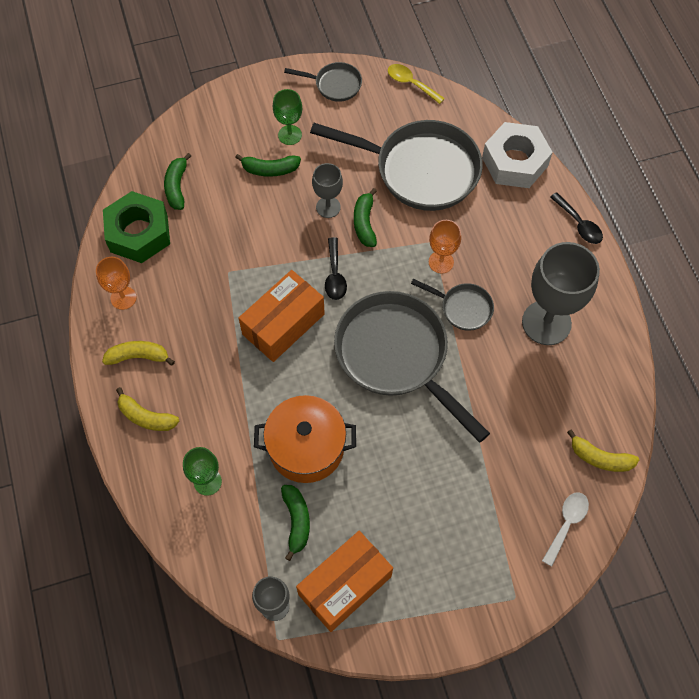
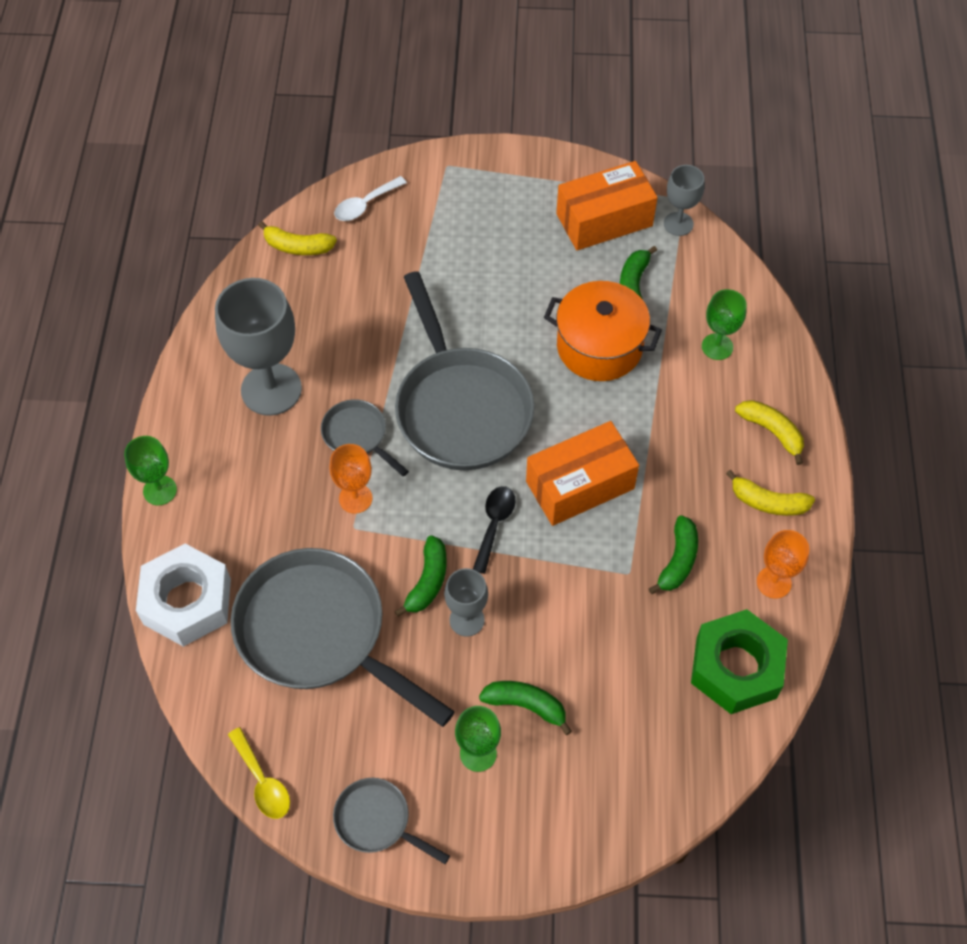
camera: 160 degrees left, 5 degrees down
(177, 186) = (666, 723): green banana -> green banana (678, 561)
(578, 224) = (160, 490): black spoon -> green goblet
(600, 458) = (297, 247): yellow banana -> yellow banana turned 150 degrees clockwise

